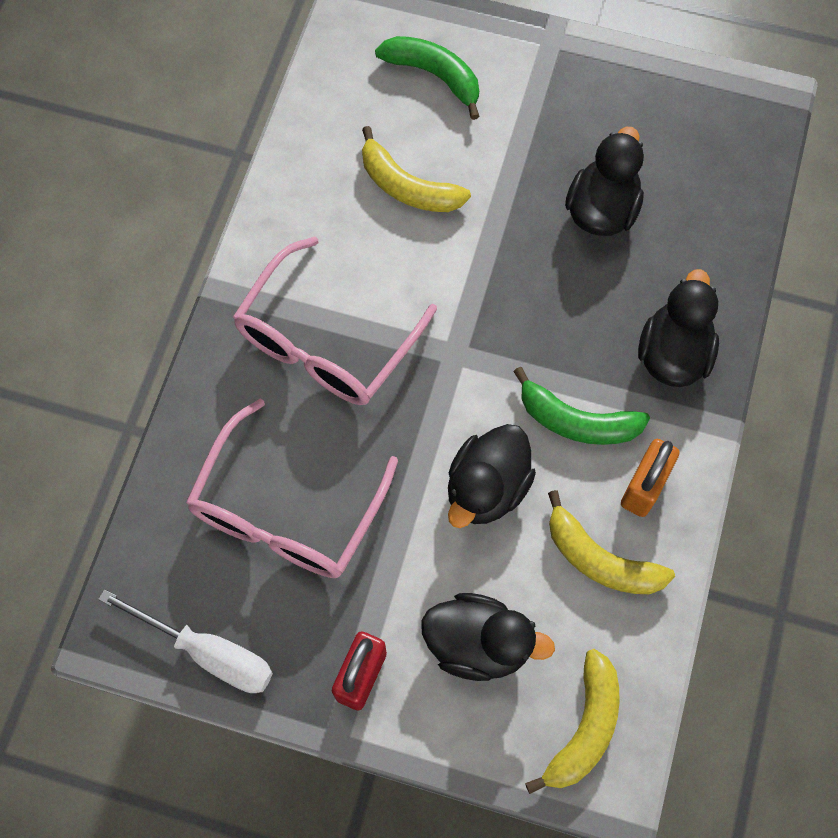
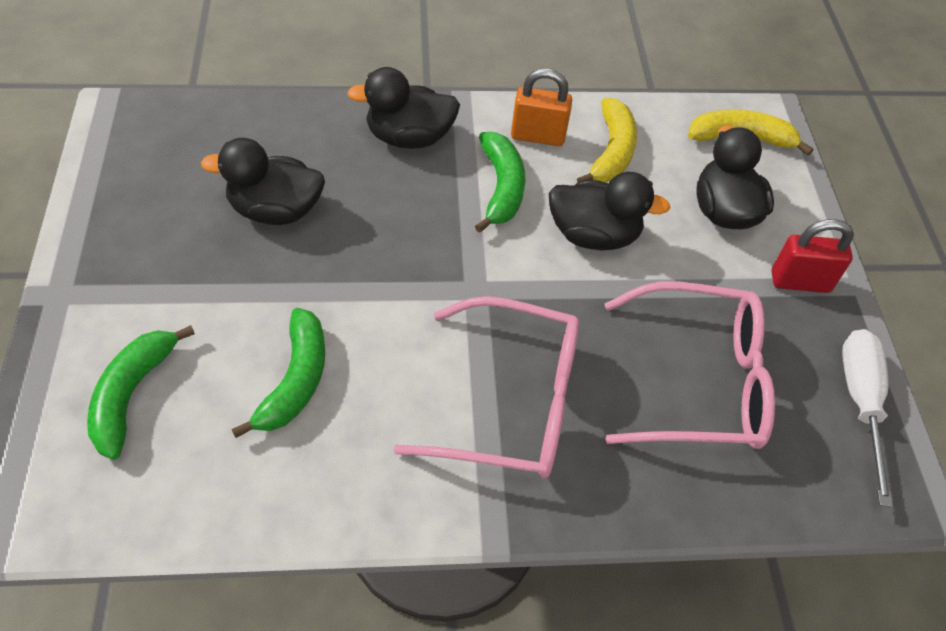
camera: 115 degrees left, 15 degrees down
(407, 186) = (295, 381): yellow banana -> green banana

